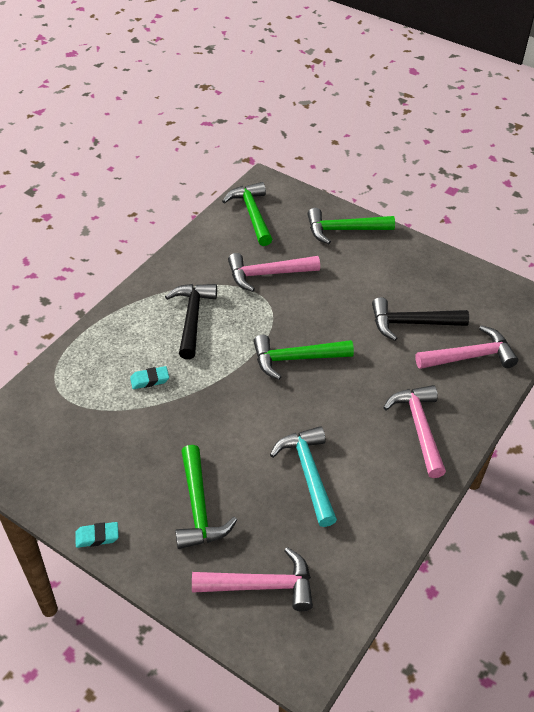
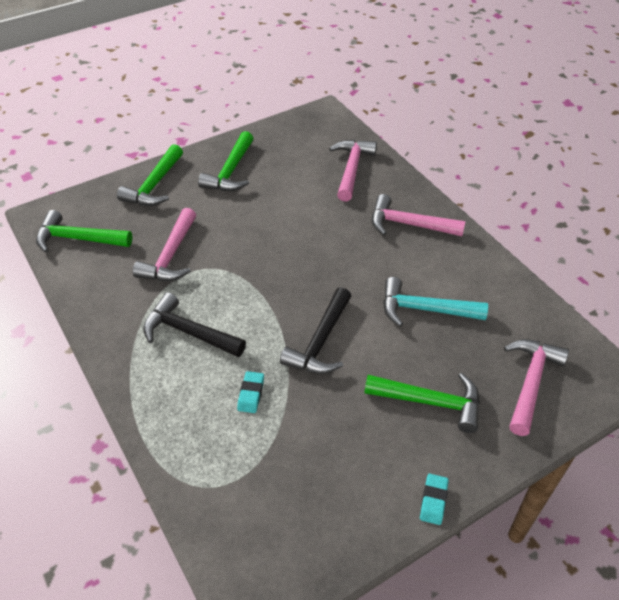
camera: 65 degrees left, 0 degrees up
(295, 359) = (291, 273): green hammer -> green hammer (230, 172)
(411, 323) = (296, 187): black hammer -> black hammer (320, 342)

